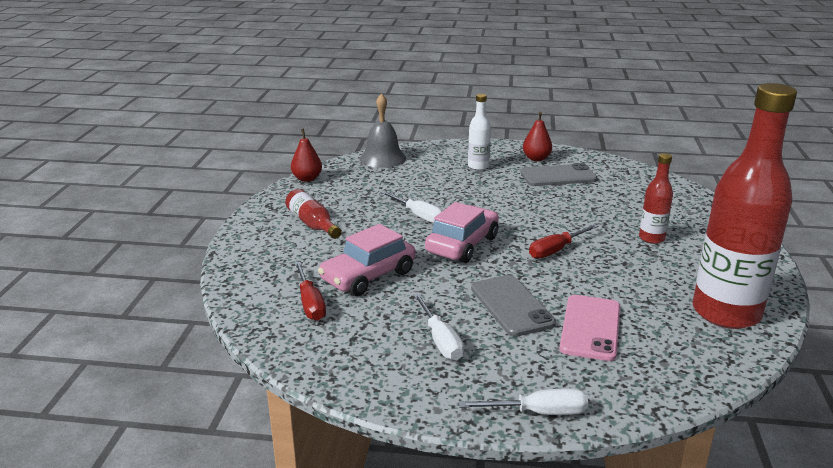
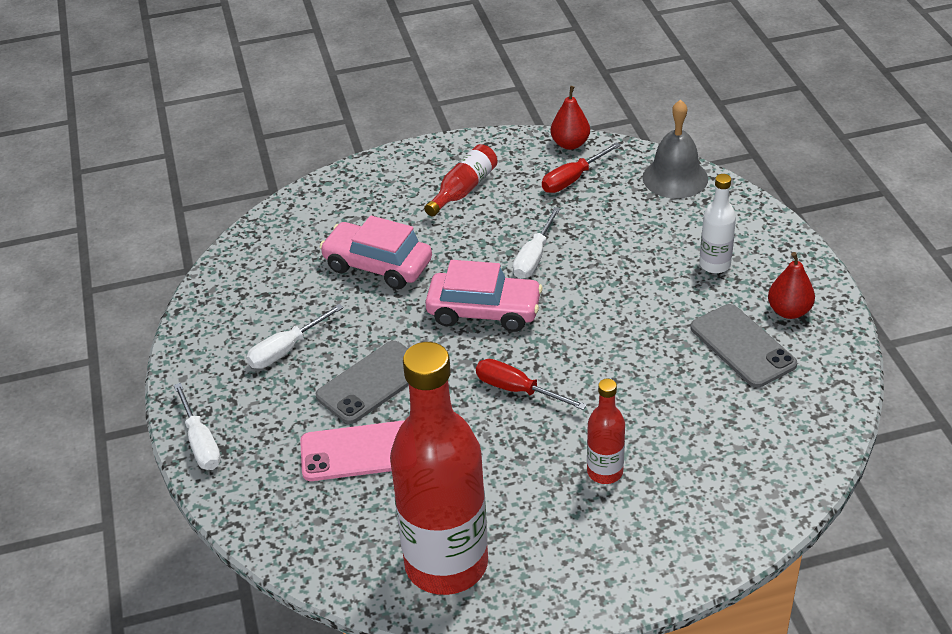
camera: 70 degrees right, 15 degrees up
(310, 303) = (309, 247): red screwdriver -> red screwdriver (572, 179)

